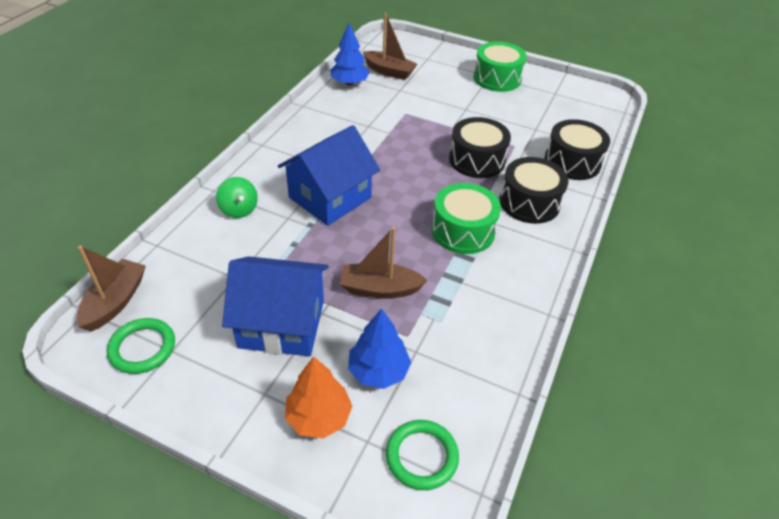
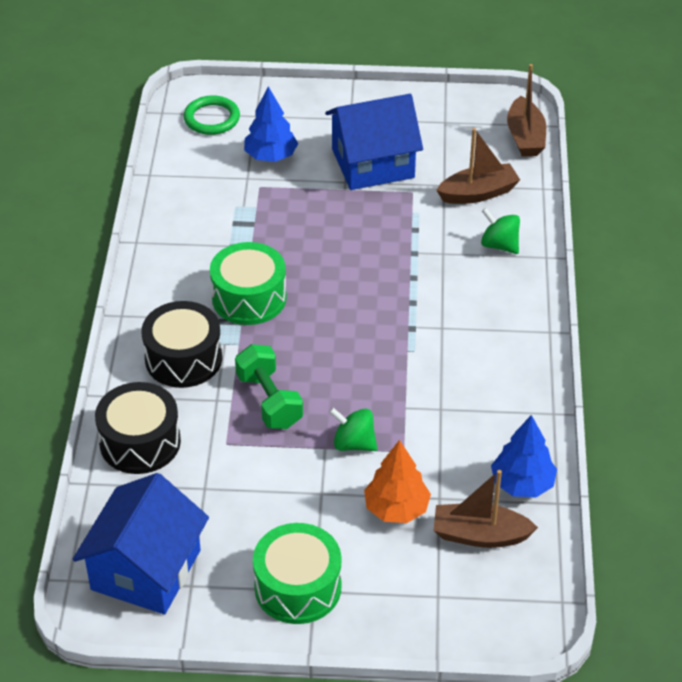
camera: 160 degrees right, 0 degrees up
(142, 348) = (468, 116): green ring -> none
(319, 417) = (299, 117): orange tree -> orange tree (396, 509)
(330, 197) = (415, 289): blue house -> blue house (146, 569)
(380, 289) = (305, 215): brown boat -> brown boat (478, 193)
(433, 124) = (353, 443): none -> green spinning top
(477, 160) = (269, 401): black drum -> green dumbbell

